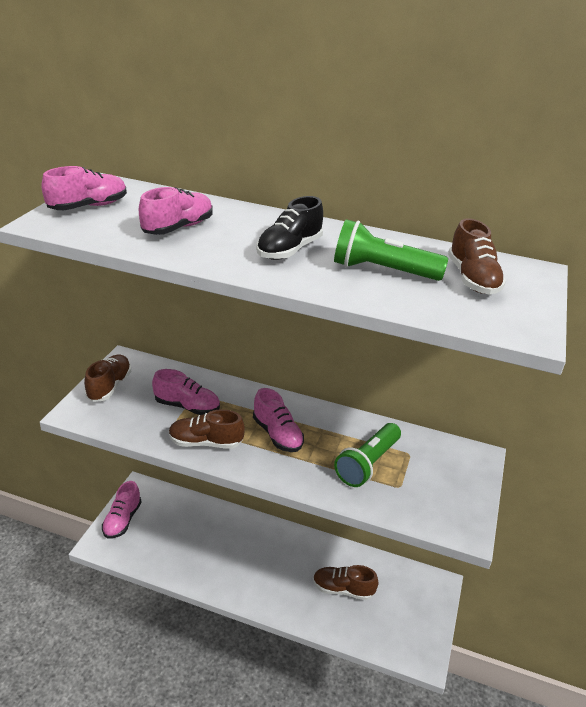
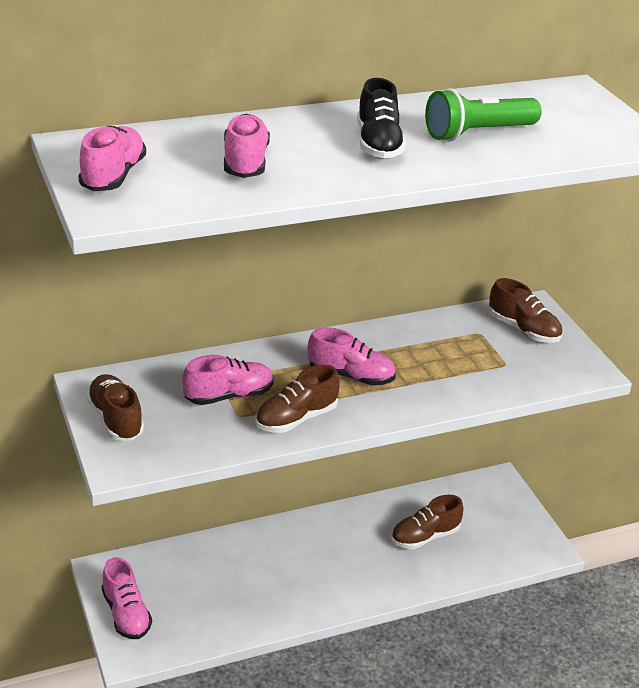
camera: 40 degrees left, 0 degrees up
(367, 464) = (458, 360): green flashlight -> none
(472, 279) = (547, 113): brown shoe -> brown shoe (523, 329)

